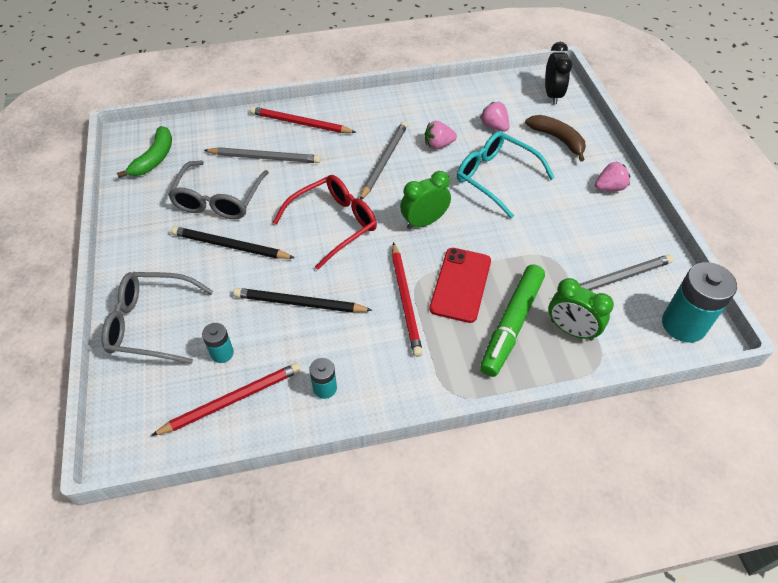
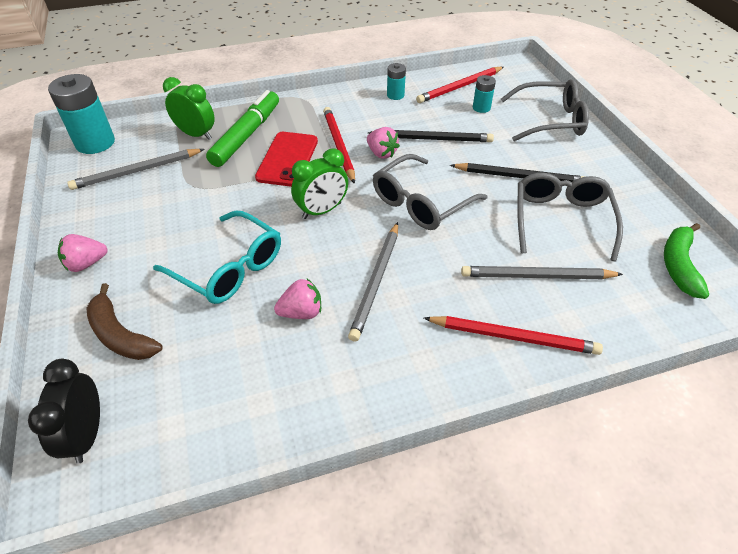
camera: 175 degrees right, 5 degrees down
(334, 224) = (421, 203): red glasses -> grey glasses
(494, 126) = (212, 352): pink strawberry -> pink strawberry (381, 153)

